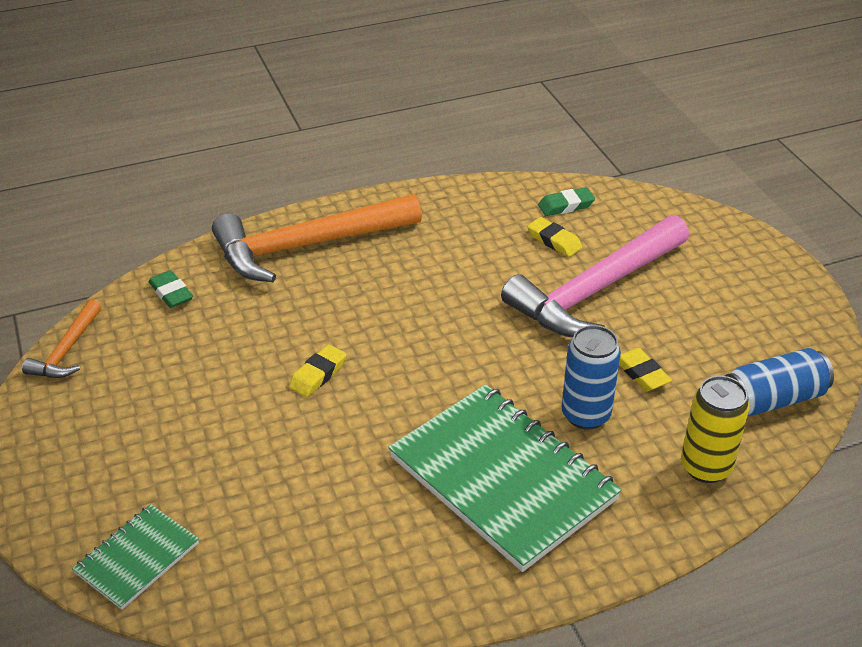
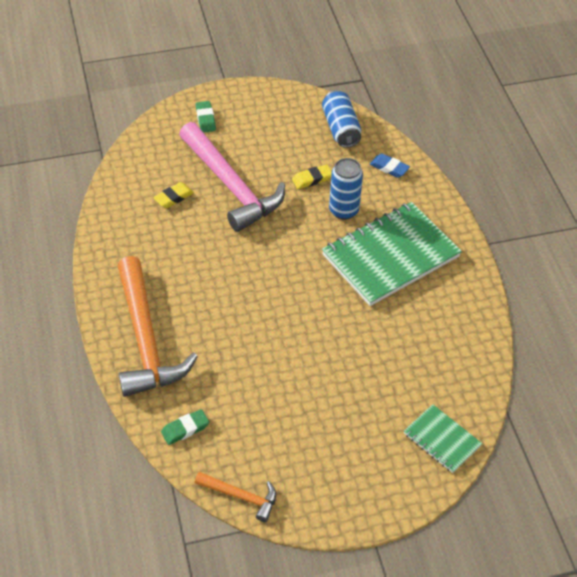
camera: 85 degrees left, 10 degrees up
(318, 374) = (290, 340): yellow eraser -> none
(566, 205) = (134, 184): green eraser -> green eraser (205, 119)
(705, 467) = (389, 168): yellow can -> blue eraser

